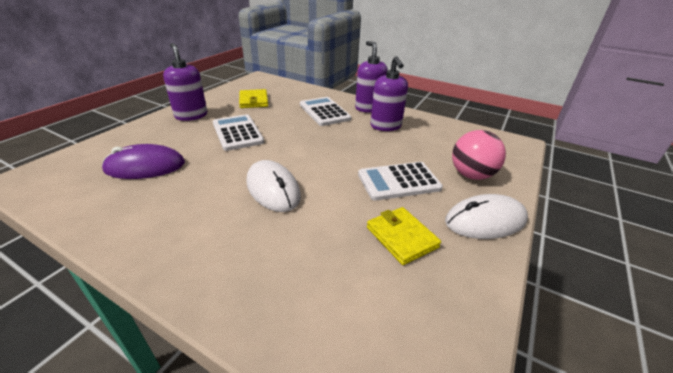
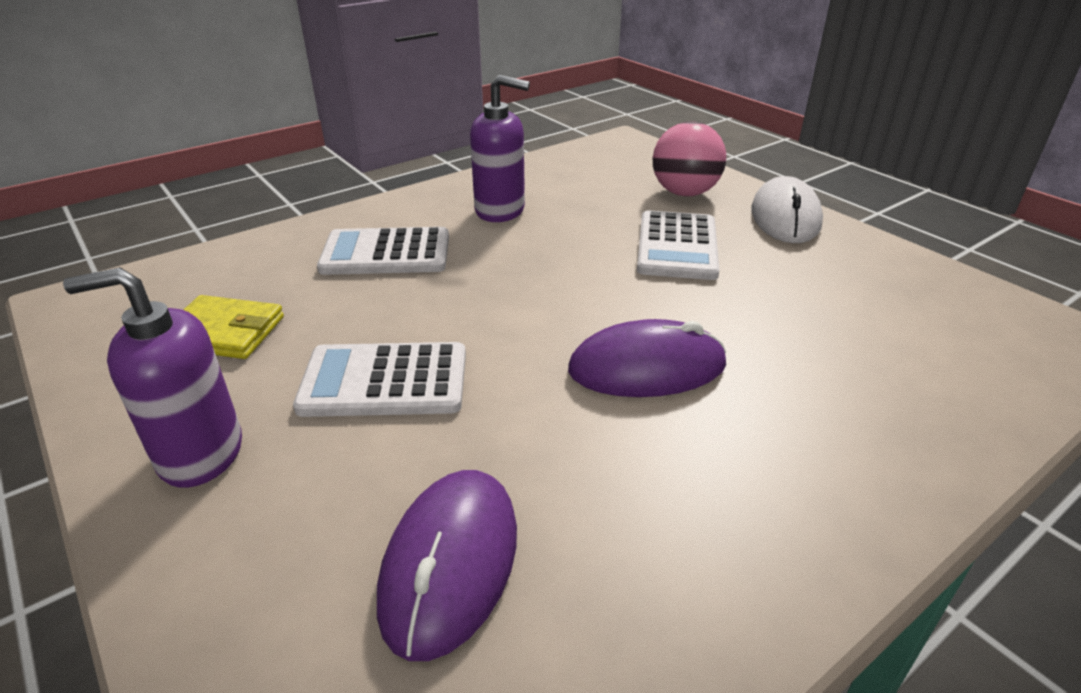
camera: 65 degrees left, 0 degrees up
(273, 189) = (646, 367): white mouse -> purple mouse
(368, 108) = (415, 207): purple soap dispenser -> none
(401, 237) = (807, 280): yellow wallet -> none

